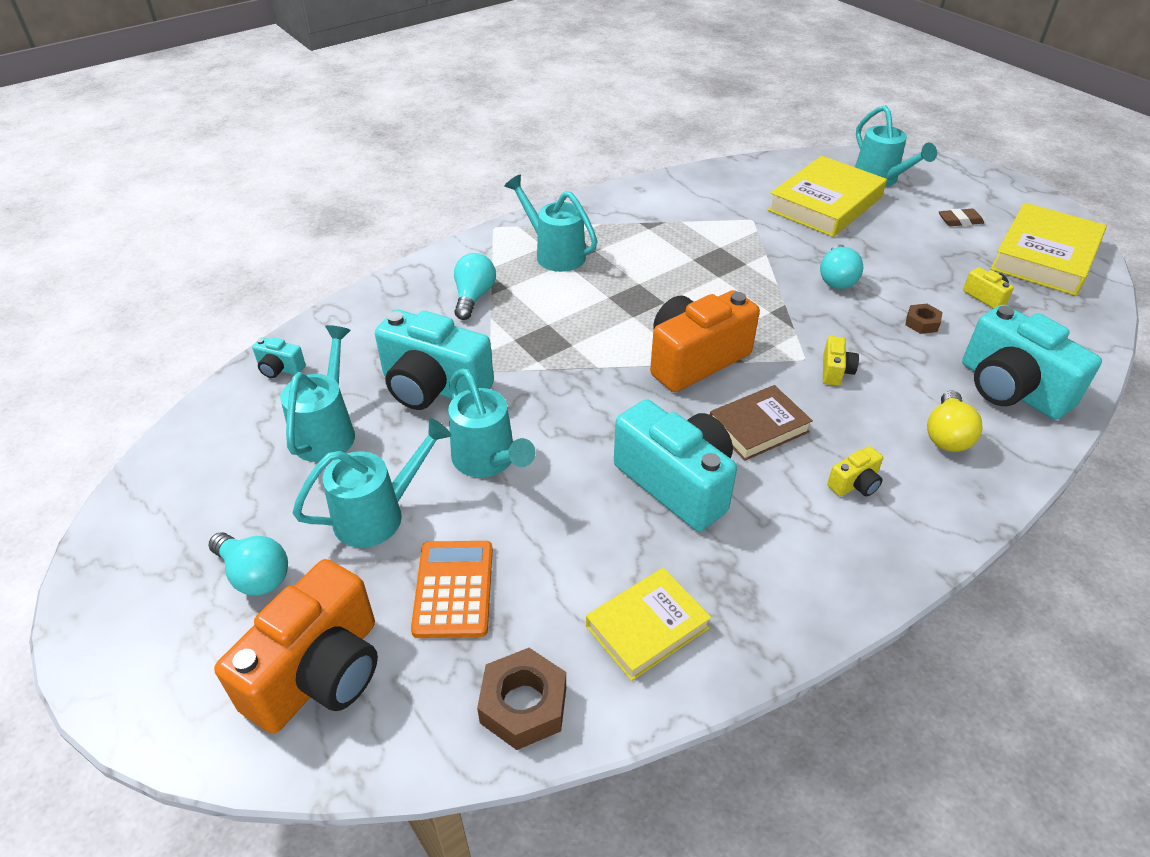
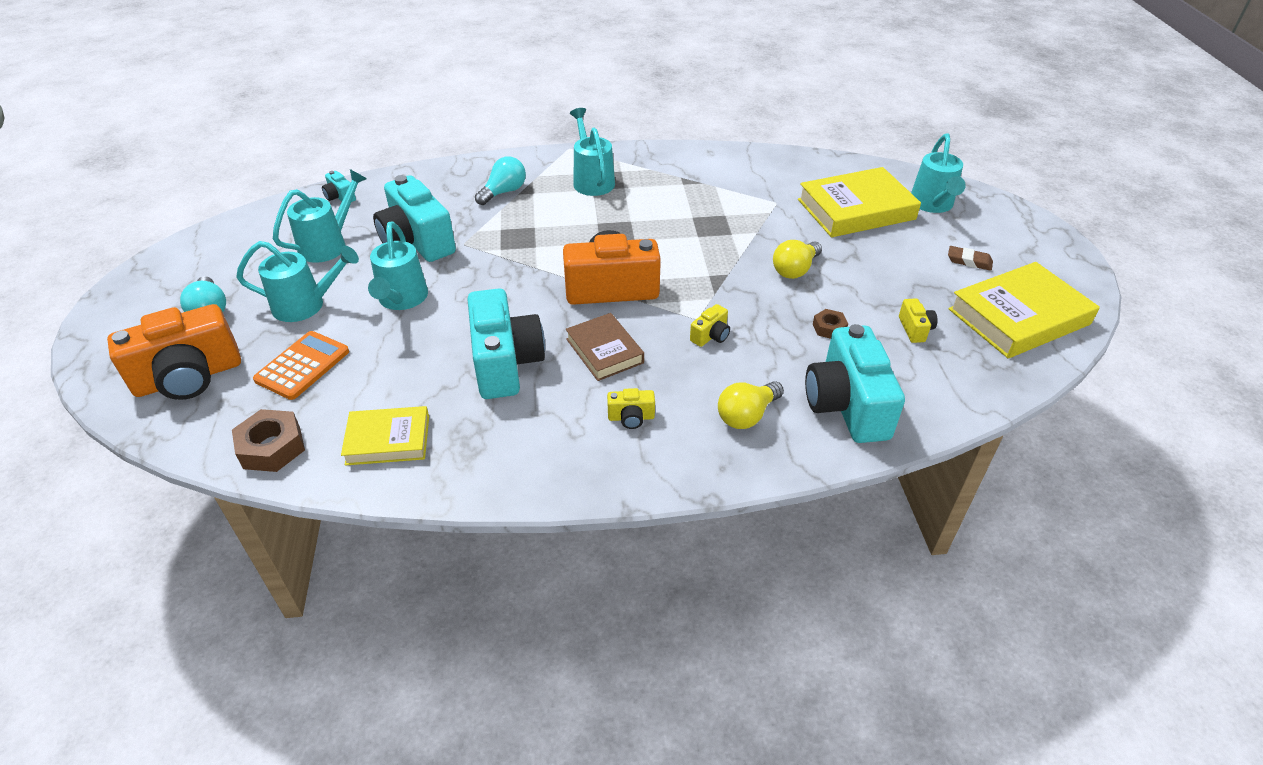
camera: 30 degrees right, 0 degrees up
(758, 427) = (604, 351): brown book -> brown book turned 60 degrees clockwise
(837, 279) = (795, 270): turquoise light bulb -> yellow light bulb

